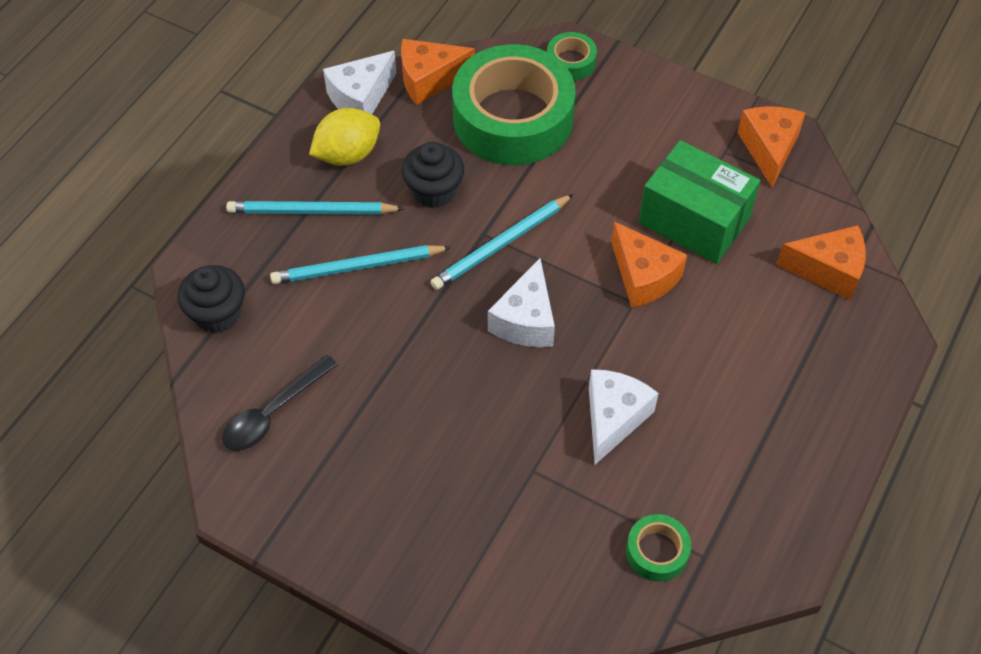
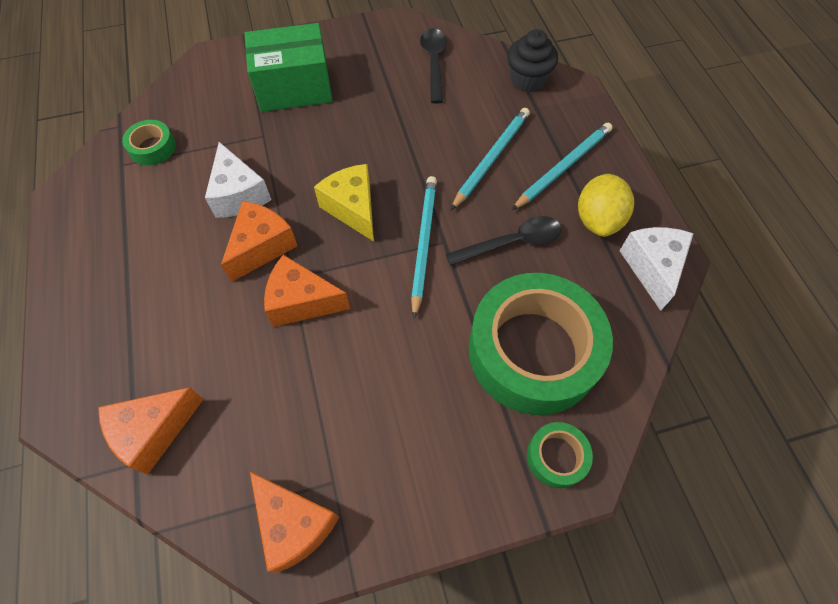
camera: 135 degrees right, 5 degrees up
(429, 80) = (632, 328): orange cheese -> orange cheese (262, 247)
(434, 191) = (511, 243): black cupcake -> black spoon
(526, 320) = (353, 208): white cheese -> yellow cheese
(694, 220) = (303, 383): green box -> green box (294, 88)

